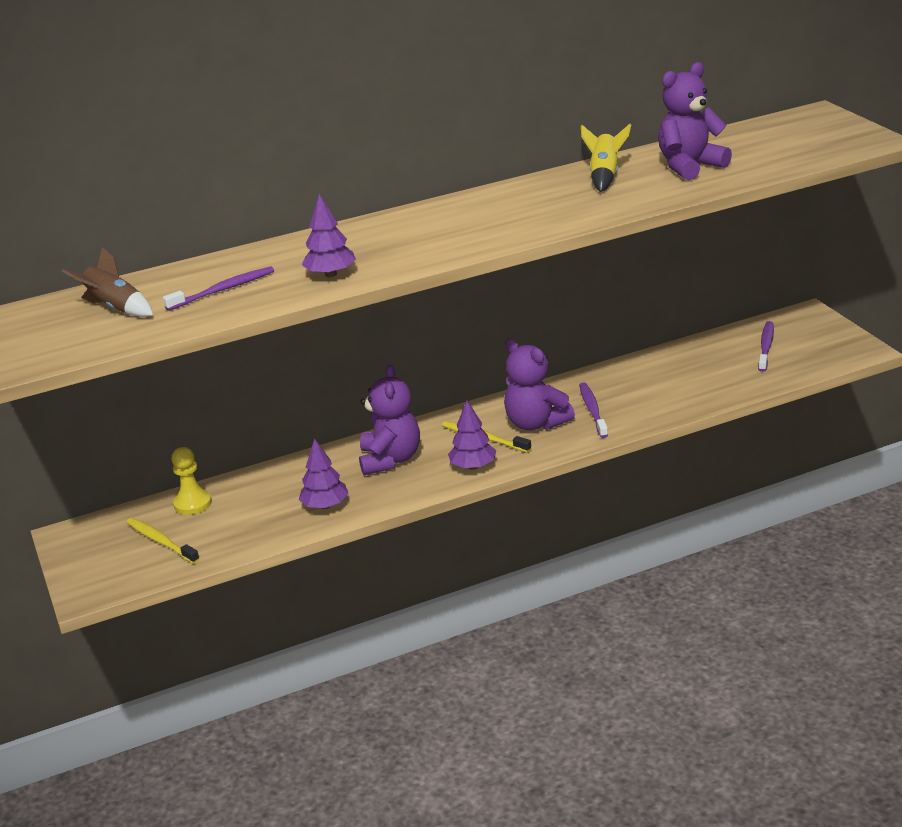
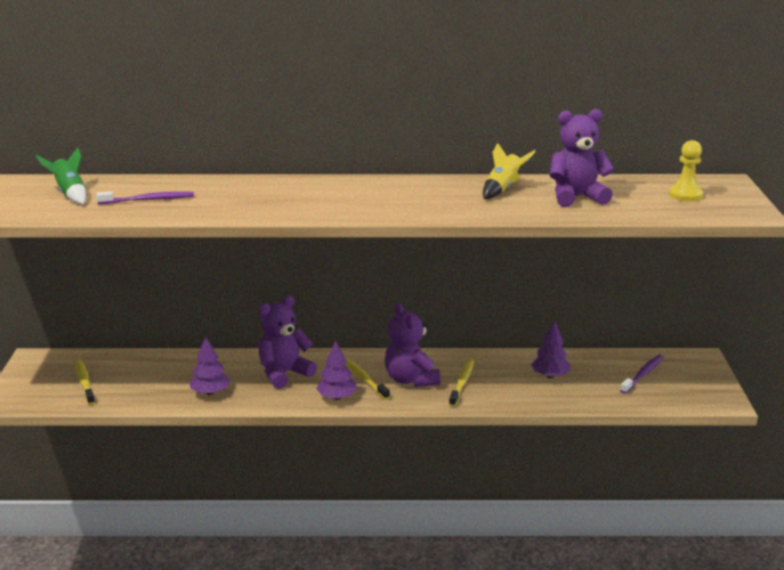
camera: 20 degrees right, 5 degrees down
(115, 308) = (70, 194): brown rocket -> green rocket
(193, 503) = (128, 362): yellow pawn -> yellow pawn (685, 195)
(331, 274) = (228, 208): purple tree -> purple tree (550, 376)
(390, 460) = (284, 374): purple teddy bear -> purple teddy bear turned 150 degrees counterclockwise
(592, 410) = (462, 383): purple toothbrush -> yellow toothbrush

